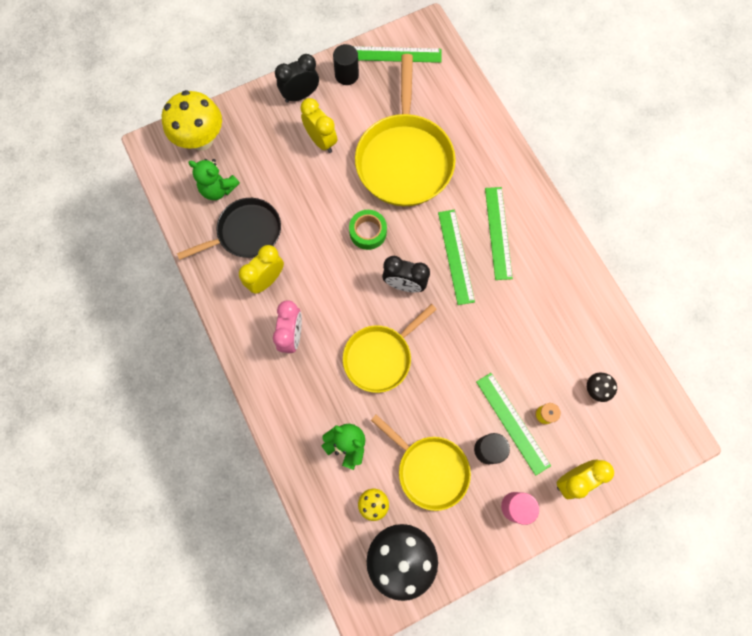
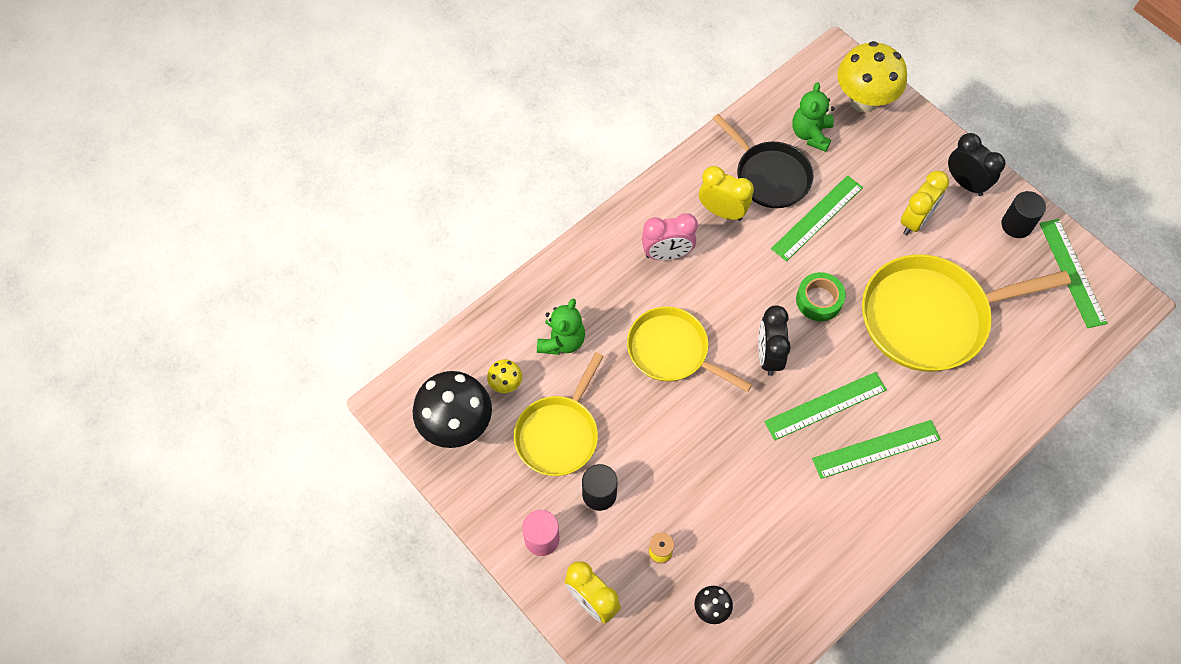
camera: 75 degrees right, 10 degrees down
(512, 423) = (639, 515): green ruler -> green ruler (817, 217)

